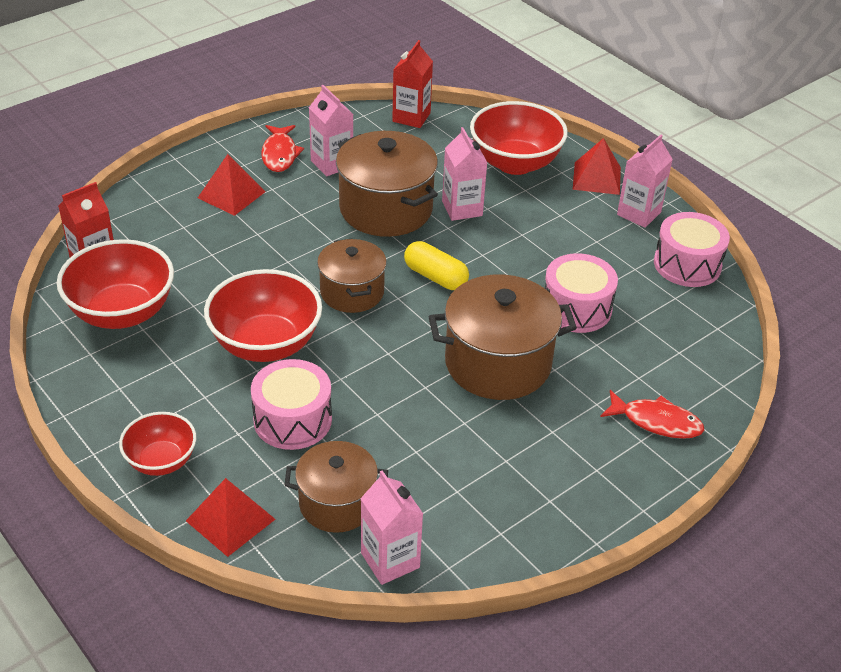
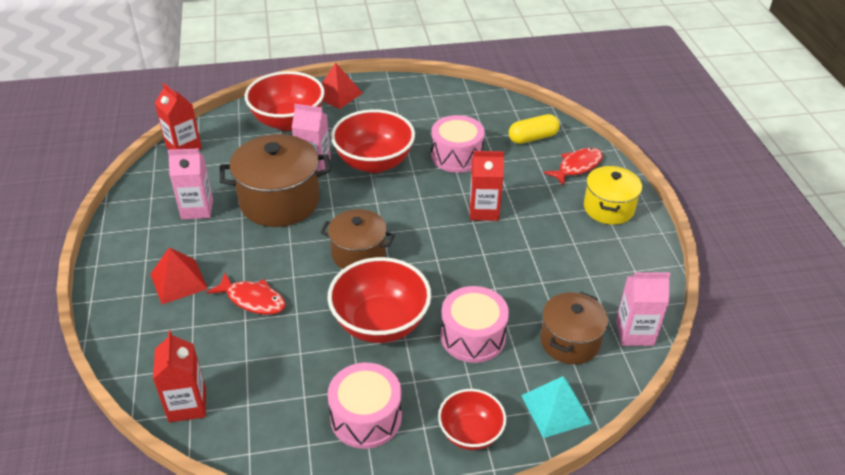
camera: 60 degrees left, 0 degrees up
(122, 313) = (272, 404): red bowl -> red bowl (374, 162)
(230, 520) = (556, 409): red pyramid -> turquoise pyramid
(280, 154) = (154, 234): red fish -> red fish (253, 300)
(435, 277) = (376, 205): yellow capsule -> yellow capsule (532, 138)
(498, 363) = (483, 211): brown pot -> red carton
(599, 475) = (608, 208): none -> yellow pot
(639, 213) = (388, 93): pink carton -> none
(687, 264) = (451, 96): pink drum -> pink drum (366, 417)

